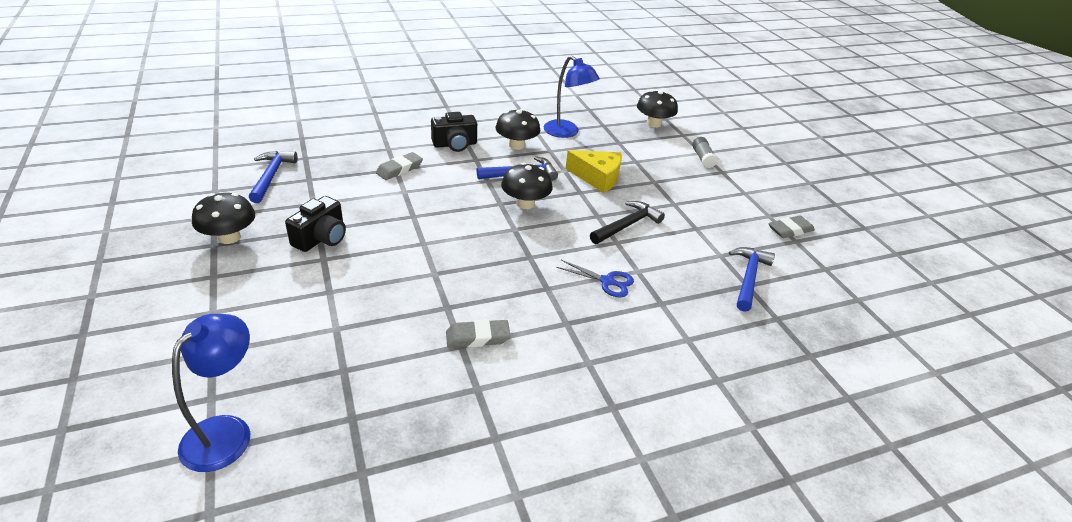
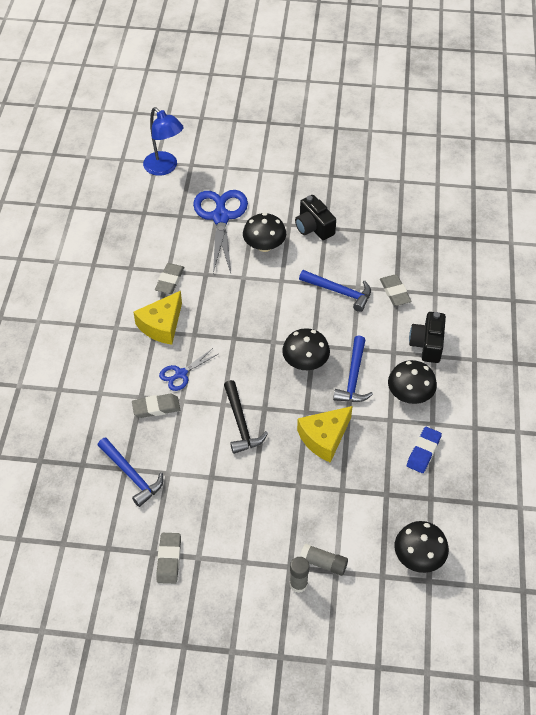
camera: 120 degrees right, 15 degrees up
(229, 237) = (336, 183): black mushroom -> black mushroom (264, 246)
(271, 176) = (412, 212): blue hammer -> blue hammer (339, 292)
(332, 324) = (221, 217): none -> blue scissors
(554, 320) = (161, 325): none -> yellow cheese
(566, 132) = (423, 452): blue lamp -> blue eraser
(663, 286) = (156, 408): none -> grey eraser
(730, 165) = (298, 584): none -> grey glue stick

